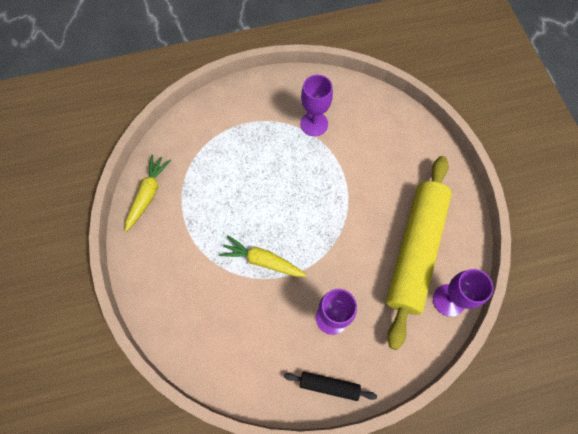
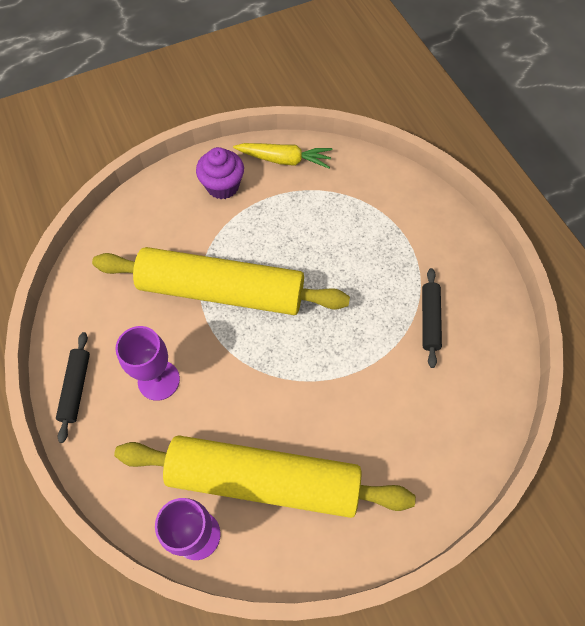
camera: 80 degrees right, 5 degrees down
(161, 247) = (222, 186): none -> purple cupcake
(263, 261) = (222, 291): yellow carrot -> yellow rolling pin
(314, 124) = (429, 320): purple goblet -> black rolling pin

